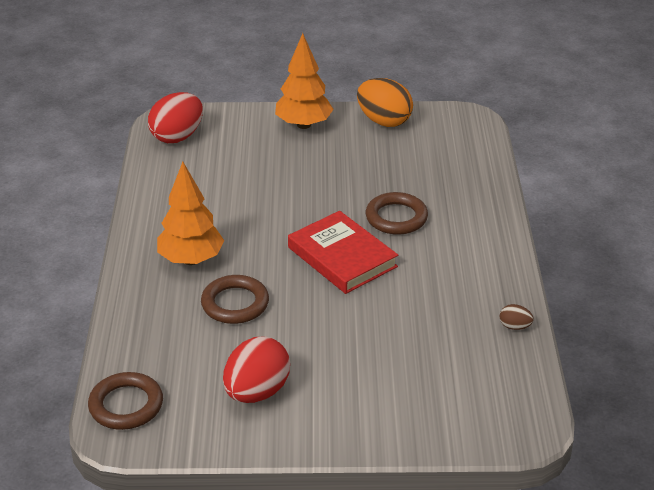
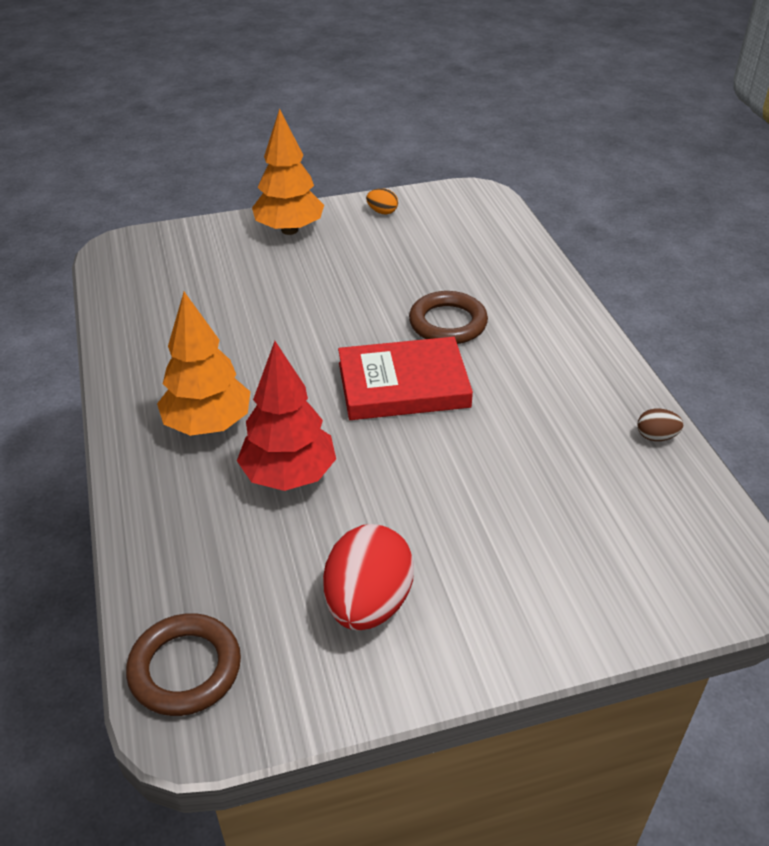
camera: 15 degrees left, 5 degrees up
(177, 137) = (137, 267): red egg -> none
(235, 303) = (289, 475): brown ring -> red tree
(342, 257) = (403, 385): red book -> red book turned 45 degrees counterclockwise
(384, 121) = (382, 212): orange egg -> orange egg, size x0.45

